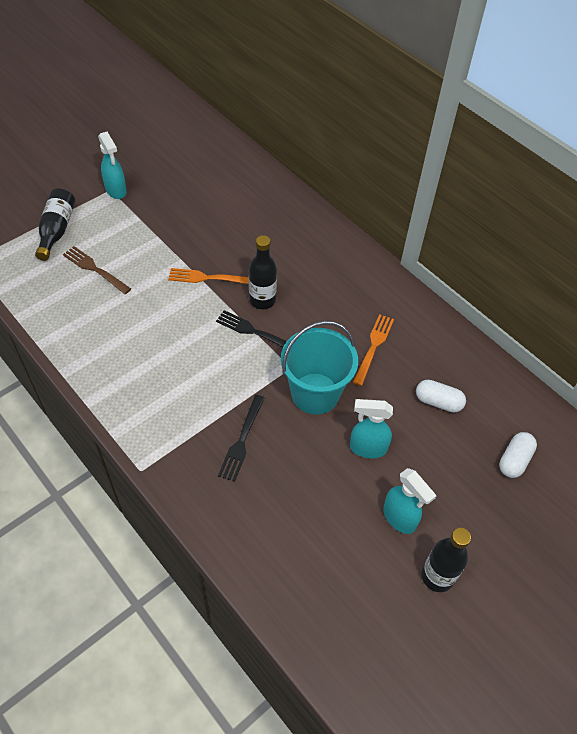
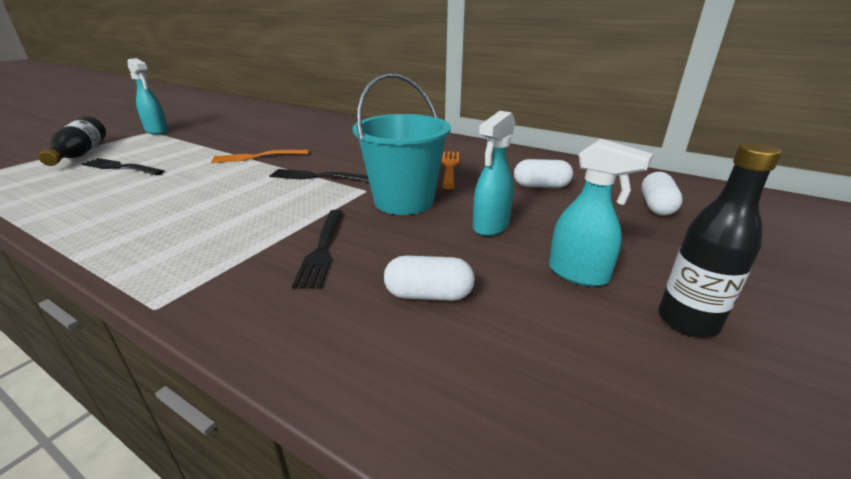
camera: 15 degrees left, 25 degrees down
(95, 269) = (121, 167): brown fork -> black fork
(262, 300) = (320, 160): black bottle -> none
(297, 507) = (428, 294): none -> white capsule
(367, 448) = (490, 226): turquoise spray bottle -> turquoise spray bottle turned 45 degrees counterclockwise

